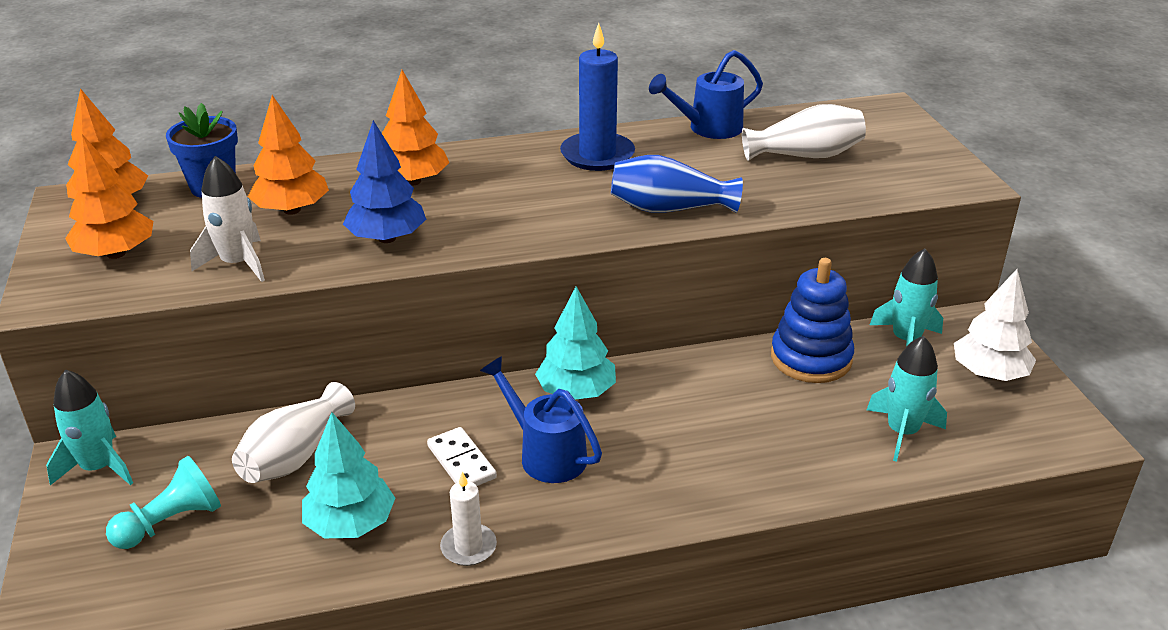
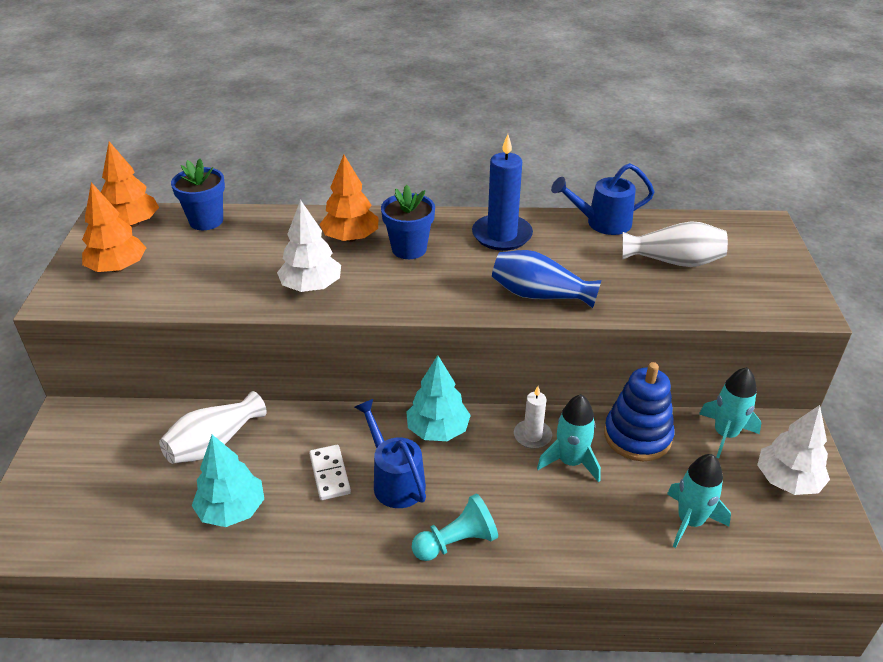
camera: 15 degrees right, 5 degrees up
(99, 467) = (80, 425): turquoise rocket -> turquoise rocket (570, 461)
(171, 522) = (111, 480): turquoise pawn -> turquoise pawn (456, 542)
(238, 263) = (197, 291): white rocket -> none
(292, 210) = (253, 250): orange tree -> none
(387, 238) = (311, 286): blue tree -> white tree
(468, 547) = (308, 549): white candle -> white candle (532, 436)
(491, 183) = (409, 249): none -> blue flower pot

